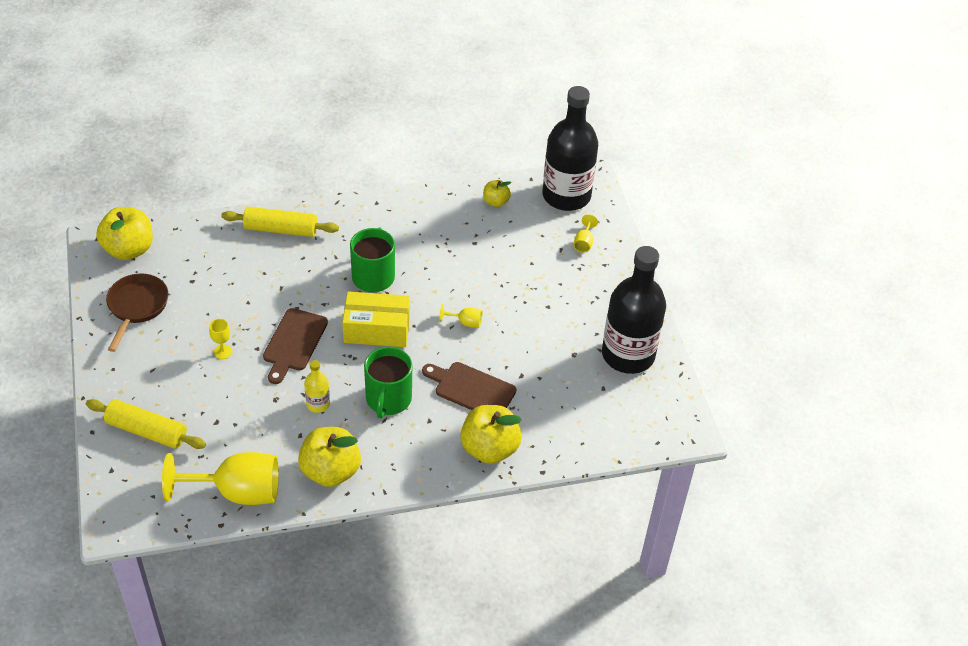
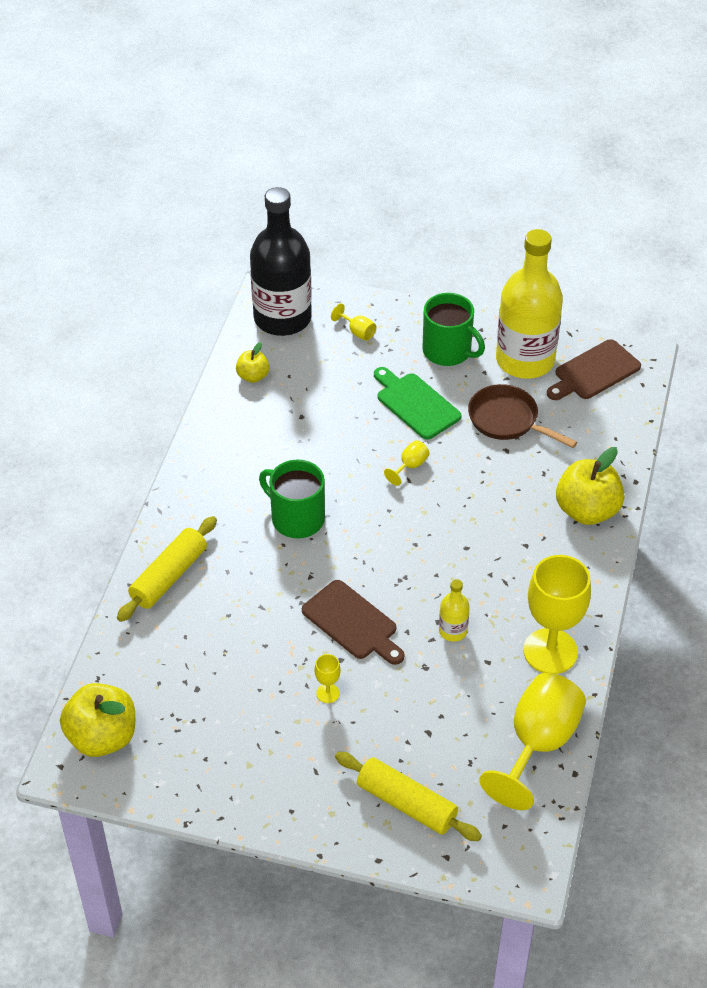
camera: 60 degrees left, 0 degrees up
(137, 307) = (205, 757): brown pan -> brown pan (507, 420)
(147, 431) = (407, 803): yellow rolling pin -> yellow rolling pin turned 75 degrees clockwise
(330, 471) = (550, 651): yellow apple -> yellow goblet
(377, 329) = (376, 543): yellow box -> none
(388, 399) = (479, 568): green mug -> green mug (448, 351)
(472, 389) = (503, 495): brown cutting board -> brown cutting board (594, 372)
(532, 303) = (415, 404): none -> green cutting board
(628, 355) = (525, 360): black bottle -> yellow bottle

